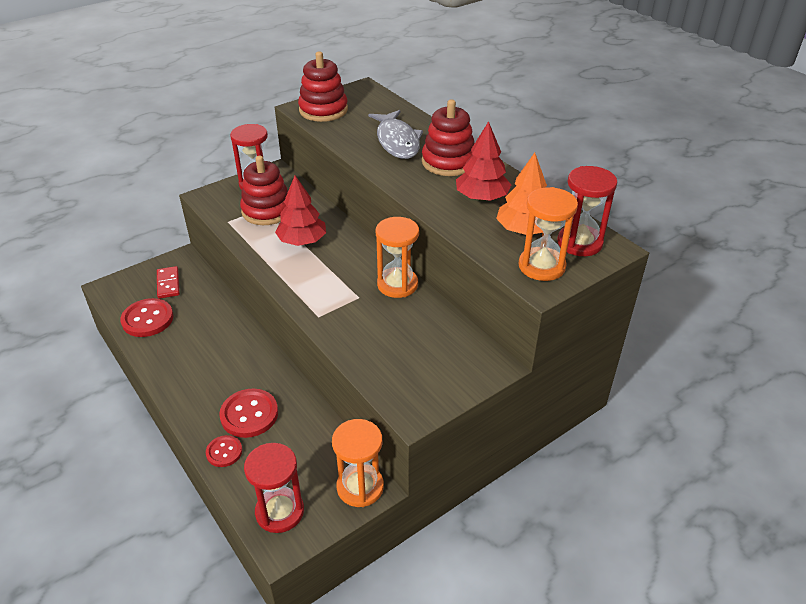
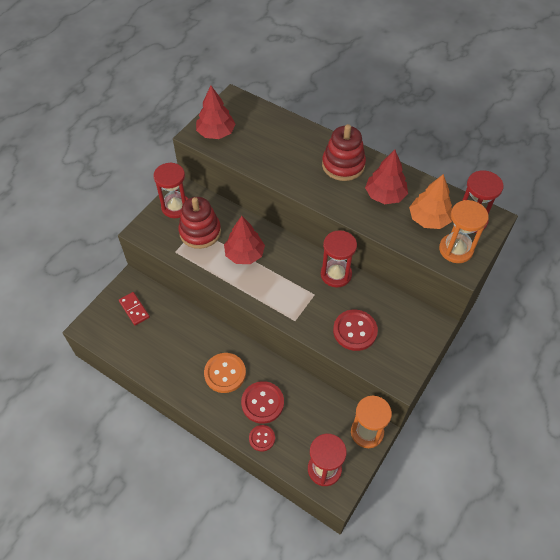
camera: 20 degrees left, 15 degrees up
(147, 319) = (138, 347): red button -> red button (355, 331)
(225, 371) = (225, 373): none -> orange button
(323, 110) = (216, 133): red stacking toy -> red tree
(397, 141) = (293, 153): grey fish -> none
(397, 284) = (336, 274): orange hourglass -> red hourglass

